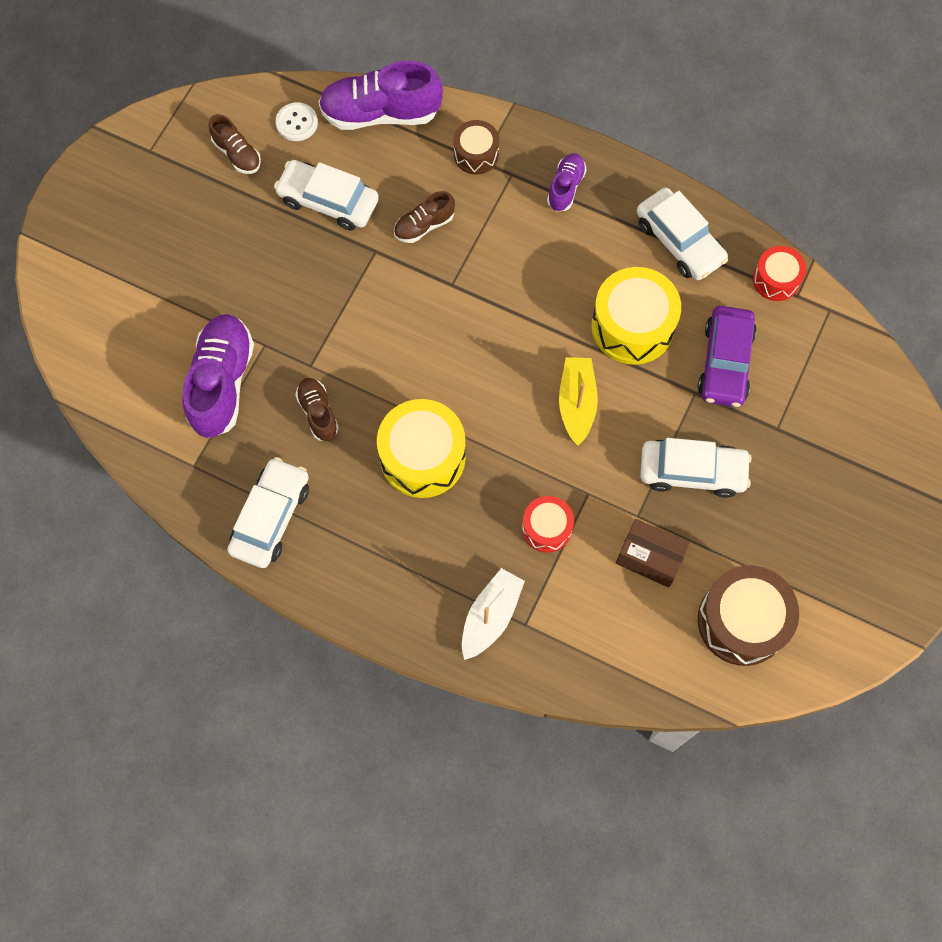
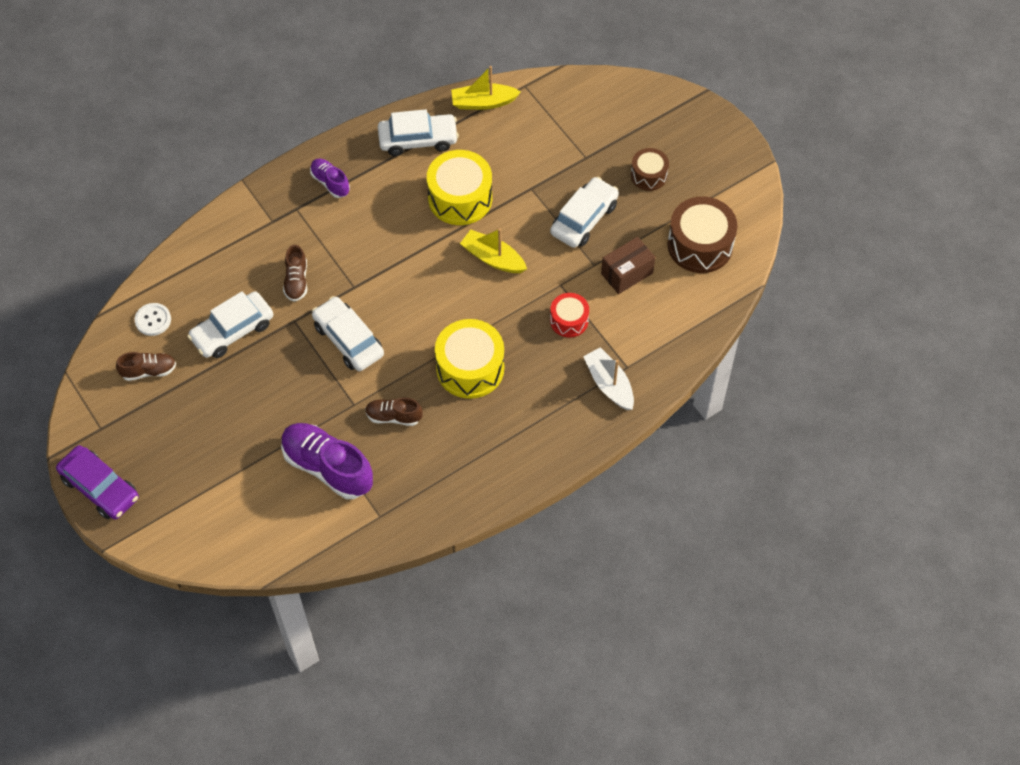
camera: 60 degrees left, 10 degrees down
(271, 517) = (452, 484): white car -> white car (348, 340)
(380, 113) = (186, 263): purple shoe -> none
(476, 154) = (264, 222): brown drum -> brown drum (648, 175)
(725, 362) = (521, 161): purple car -> purple car (100, 488)
(776, 279) = (483, 102): red drum -> yellow boat

